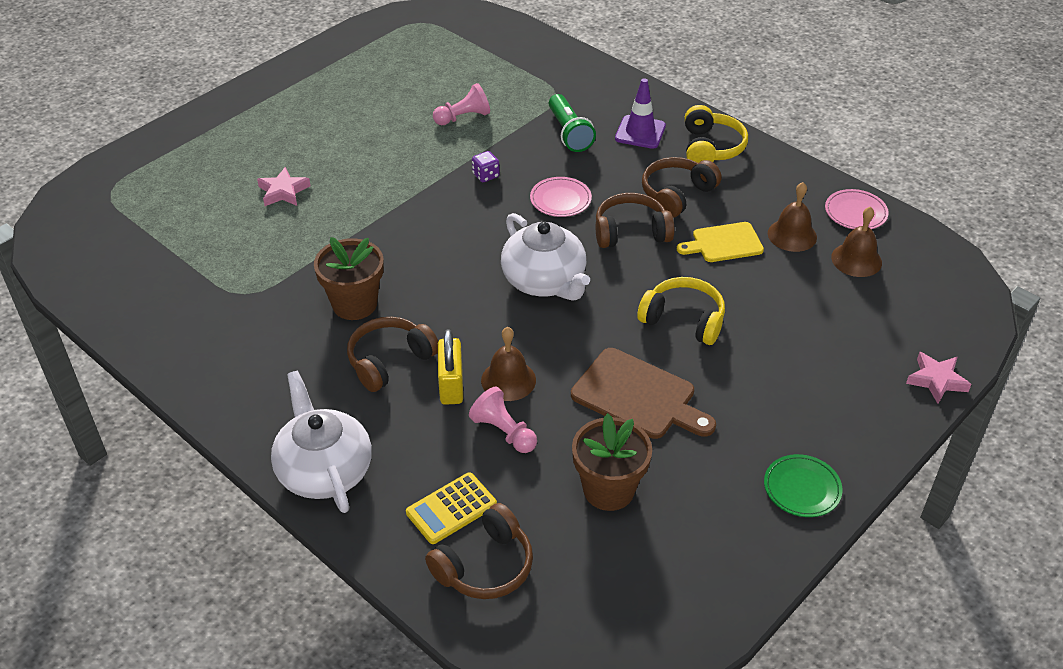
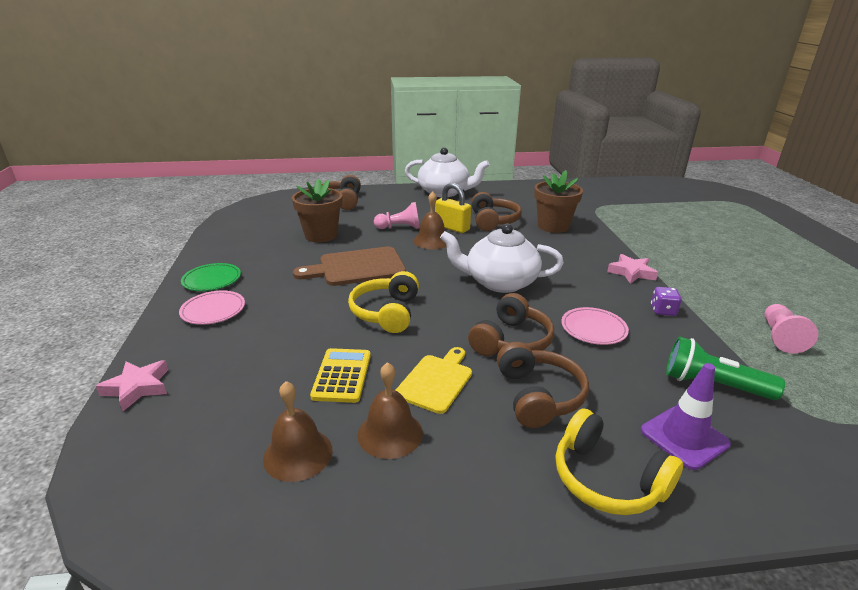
camera: 130 degrees right, 15 degrees down
(283, 191) = (699, 239): pink star -> pink star (631, 272)
(451, 508) = (379, 205): yellow calculator -> yellow calculator (342, 375)
(683, 319) = (386, 312): yellow headphones -> yellow headphones turned 120 degrees clockwise
(855, 213) = (352, 521): pink plate -> pink plate (213, 310)

